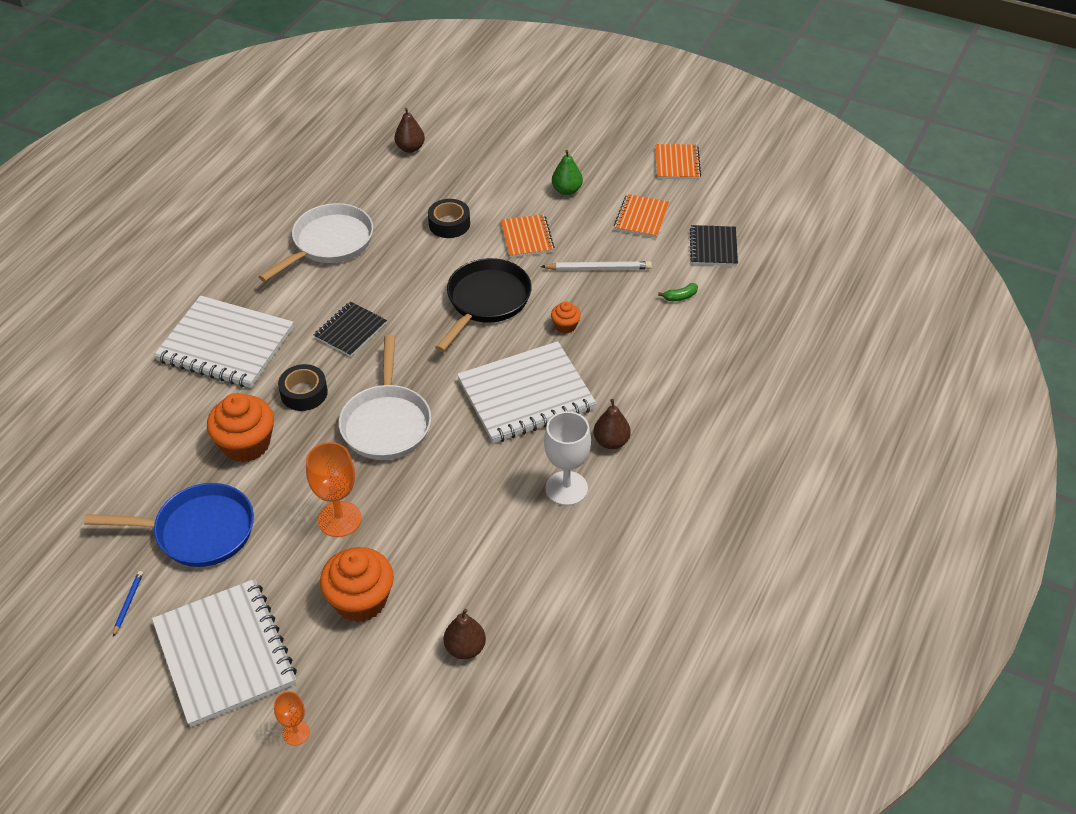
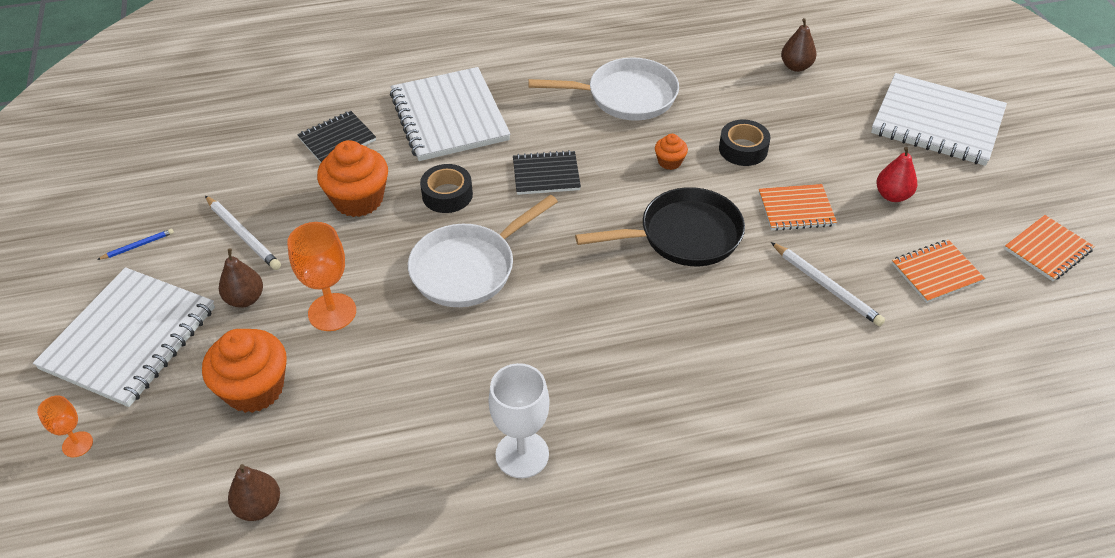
camera: 50 degrees right, 0 degrees up
(198, 531) = (243, 235): blue pan -> white pencil
(526, 395) = (604, 342): white notebook -> white notebook (937, 122)
(527, 237) = (796, 209): orange notebook -> orange notebook turned 45 degrees clockwise
(565, 326) = (723, 312): orange cupcake -> orange cupcake (669, 162)
(566, 190) = (892, 195): green pear -> red pear
(611, 442) = (618, 451): brown pear -> brown pear (245, 299)
(680, 297) = (874, 377): green banana -> none
(713, 247) = (978, 358): black notebook -> black notebook (337, 139)

